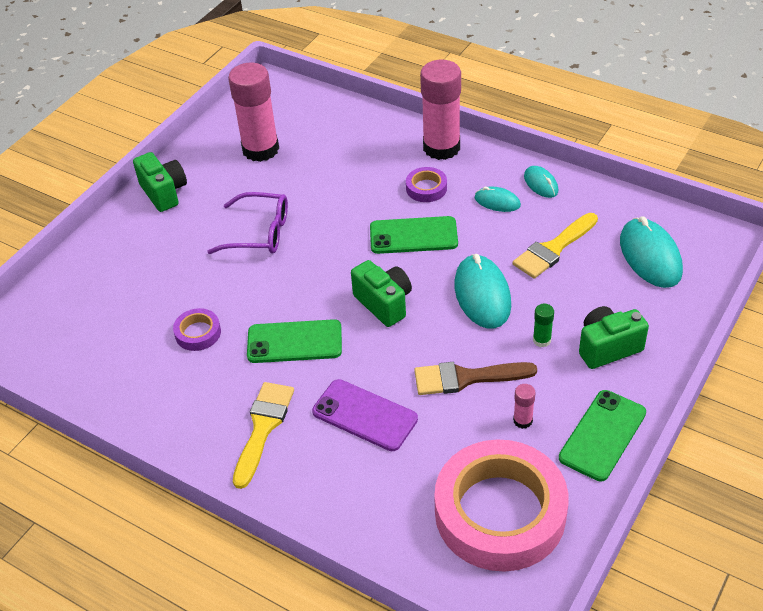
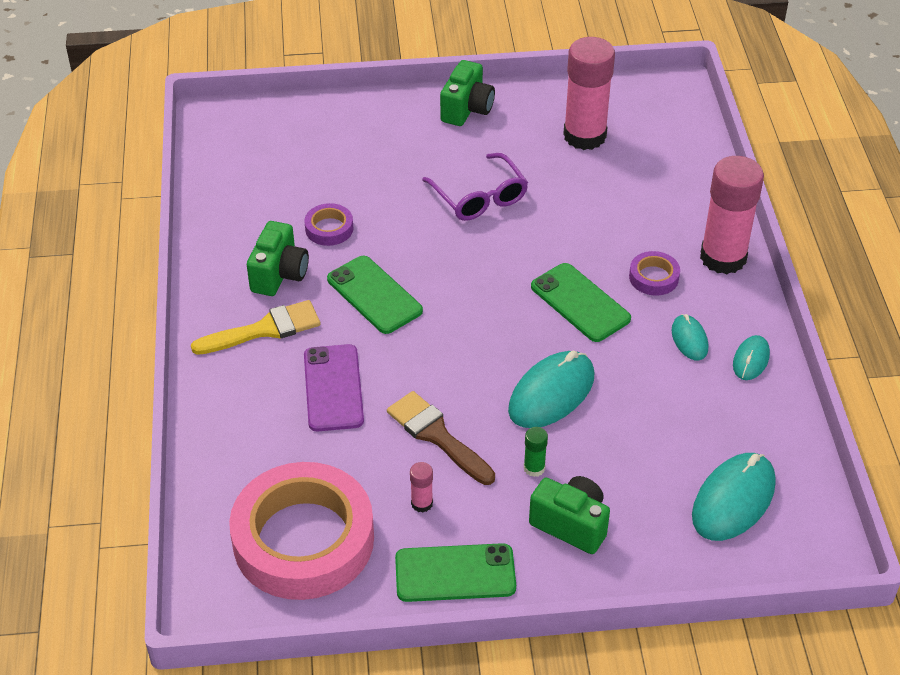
camera: 50 degrees right, 0 degrees up
(384, 303) = (474, 329): green camera -> green camera (279, 275)
(553, 249) = (666, 416): yellow brush -> none

